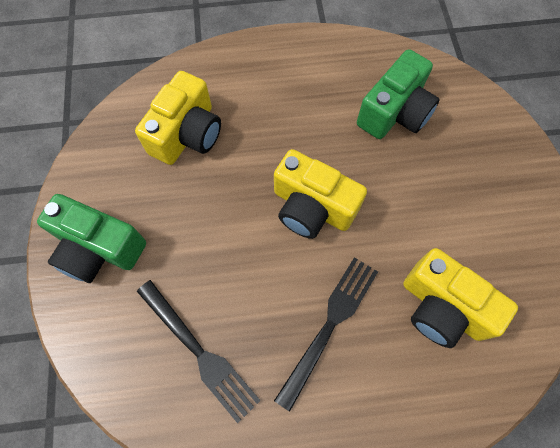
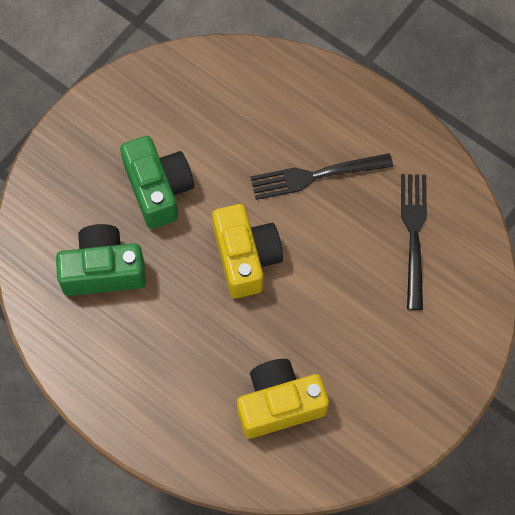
camera: 135 degrees left, 0 degrees up
(99, 248) = (424, 368): green camera -> green camera (158, 189)
(442, 307) = (234, 122): yellow camera -> none

